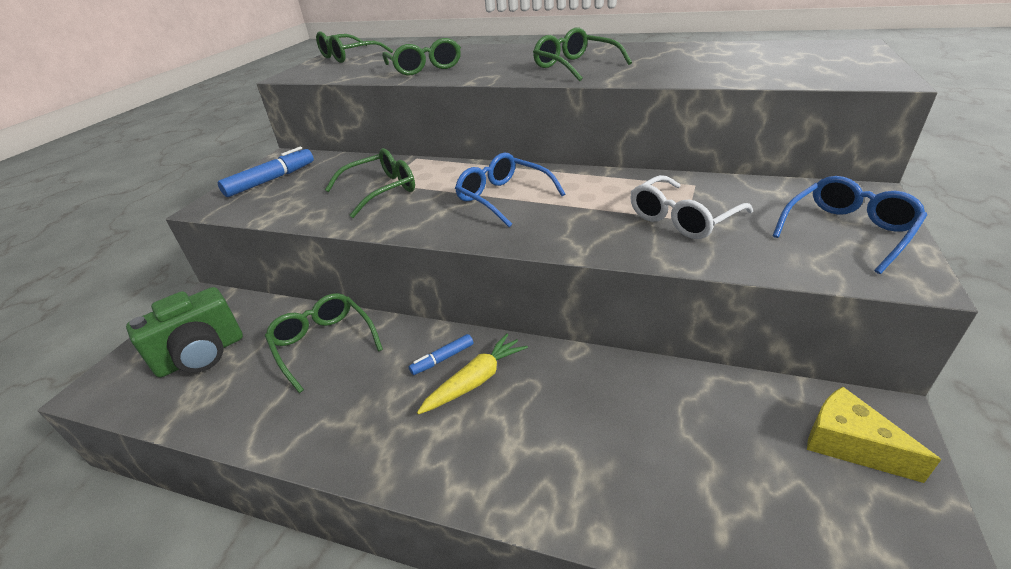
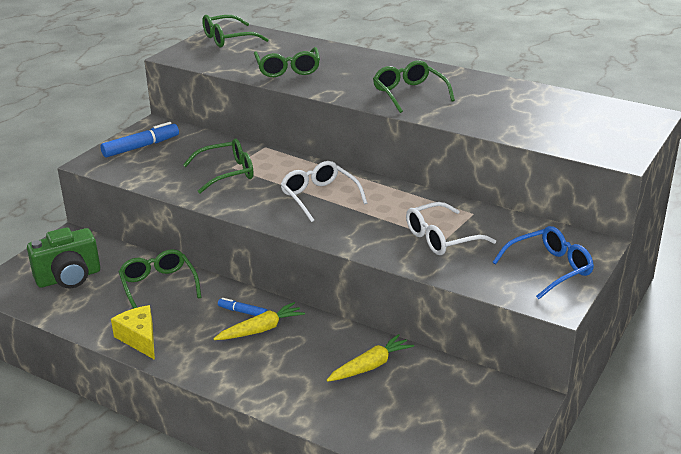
camera: 10 degrees right, 5 degrees down
(442, 359) = (242, 312): blue marker -> blue marker turned 45 degrees clockwise
(503, 197) = (319, 197): blue glasses -> white glasses
(646, 407) = (370, 366): none -> yellow carrot
(849, 444) = (489, 408): yellow cheese -> yellow cheese (139, 338)

